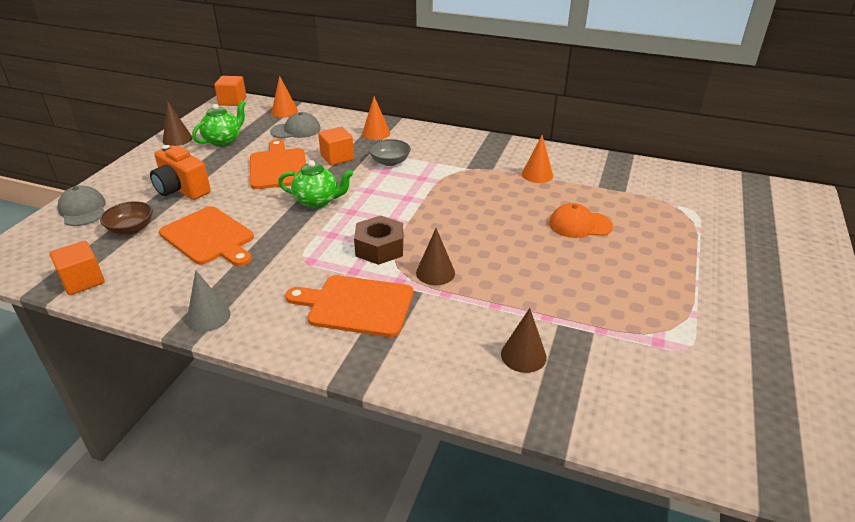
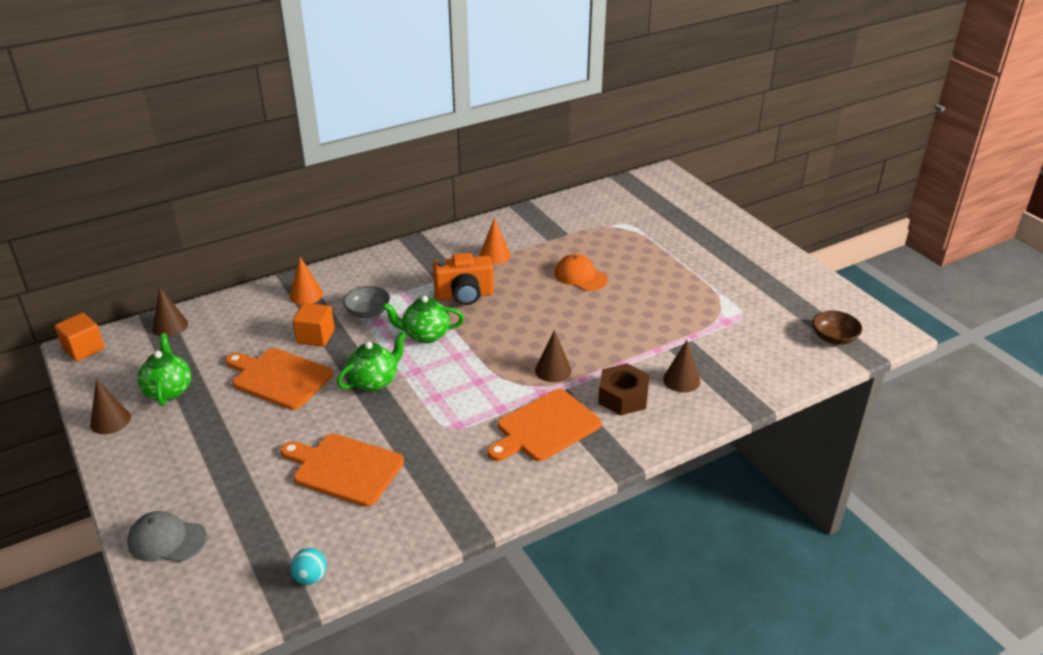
camera: 50 degrees left, 0 degrees up
(83, 281) = (310, 577): orange cube -> turquoise ball
(131, 229) = (257, 515): brown bowl -> brown bowl (834, 338)
(182, 190) = (229, 455): orange camera -> orange camera (464, 295)
(208, 317) = (465, 513): grey cone -> none
(209, 237) = (344, 469): orange cutting board -> orange cutting board turned 150 degrees counterclockwise
(284, 111) = (170, 326): orange cone -> brown cone
(296, 130) = (223, 336): grey cap -> none
(380, 248) = (488, 381): brown nut -> brown nut (623, 397)
(397, 195) = (425, 335): none -> green teapot
(580, 225) = (580, 276): orange cap -> orange cap turned 90 degrees clockwise

